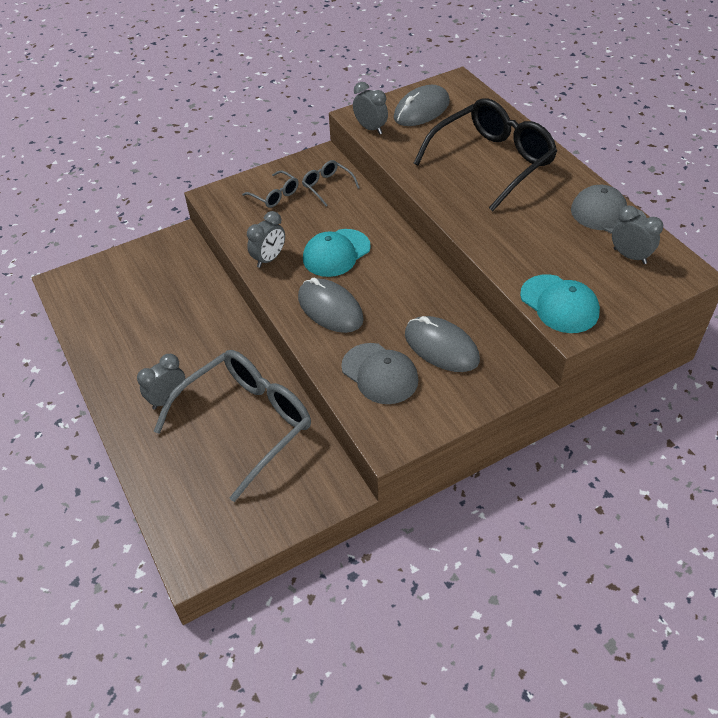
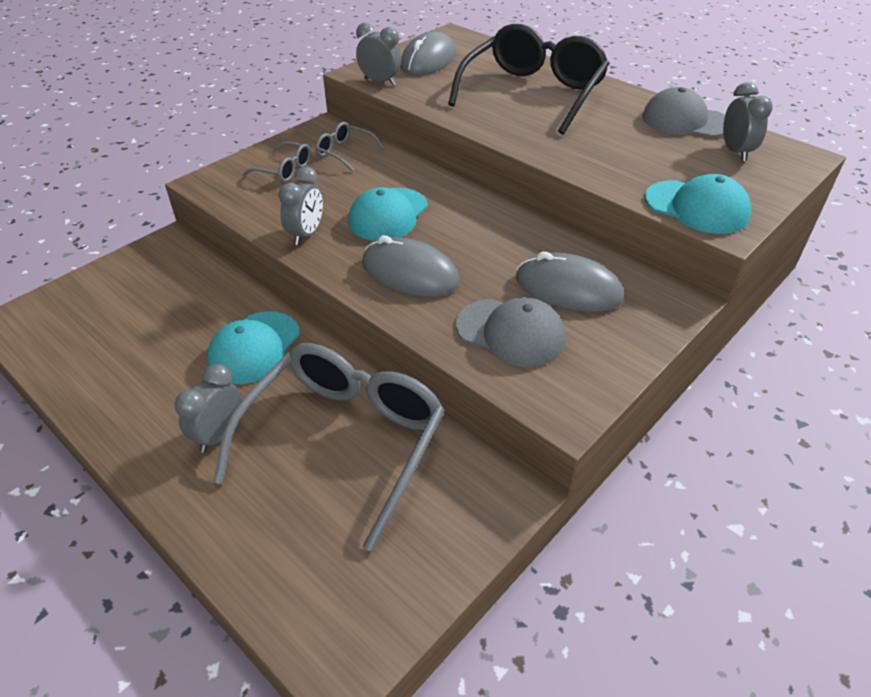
camera: 20 degrees left, 5 degrees down
(211, 339) = (254, 347): none -> turquoise cap
(629, 256) = (735, 152): grey clock -> grey clock turned 60 degrees clockwise

